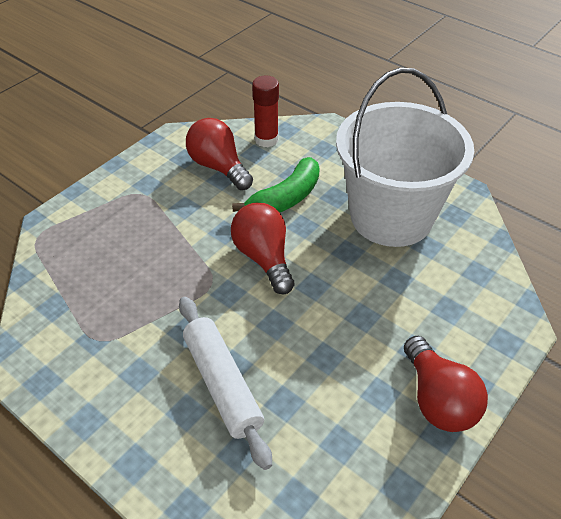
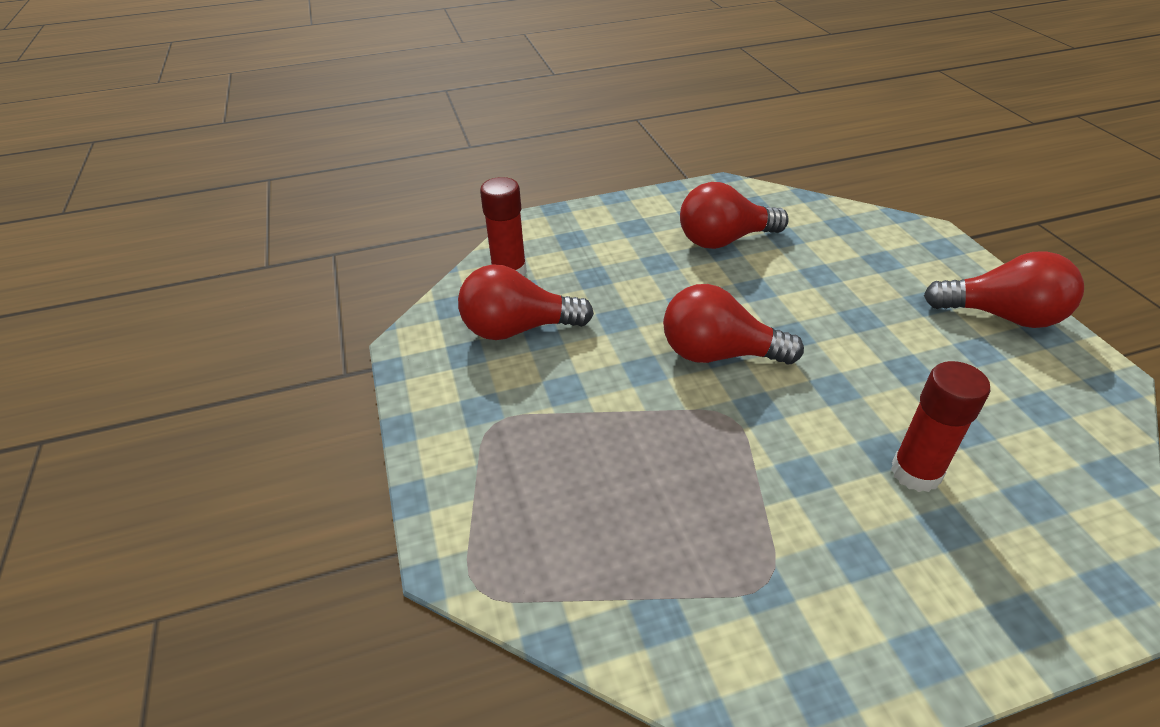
camera: 55 degrees left, 5 degrees down
(222, 384) = (915, 472): white rolling pin -> red glue stick
(285, 199) = (630, 298): green banana -> none
(391, 216) = (724, 240): white bucket -> red light bulb

